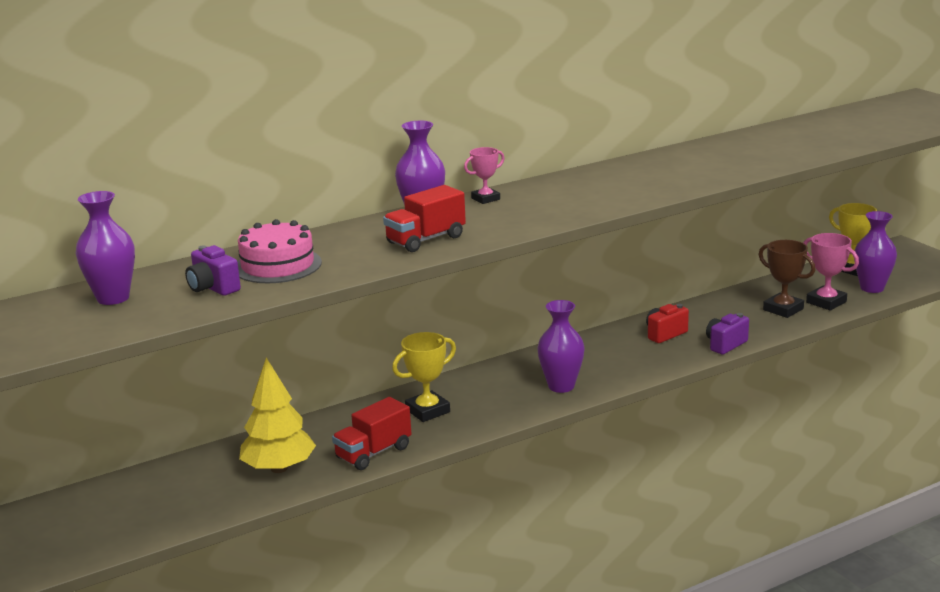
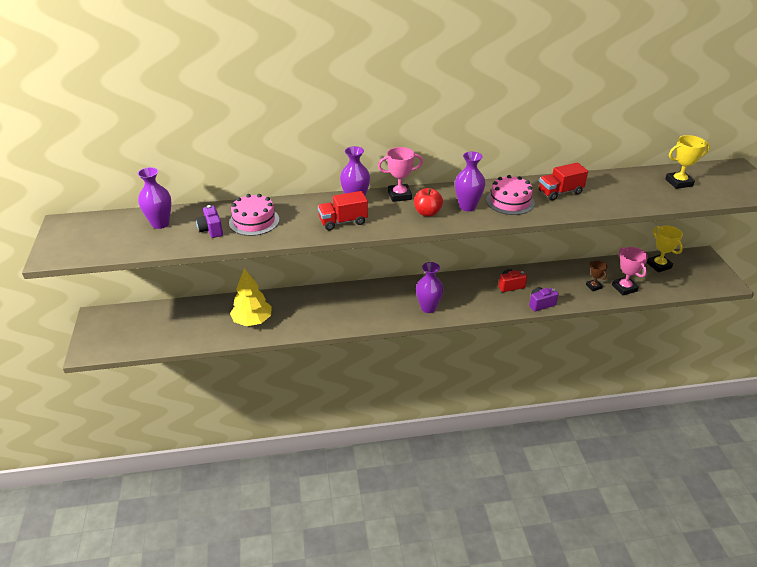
camera: 20 degrees right, 15 degrees up
(373, 453) = (303, 325): red truck -> red truck (560, 192)
(427, 411) = (347, 304): yellow trophy -> yellow trophy (678, 182)
(485, 199) = (399, 195): pink trophy -> pink trophy, size x1.57
(546, 208) = (427, 213): none -> red apple
(654, 177) = (510, 201): none -> pink cake
(783, 309) = (593, 286): brown trophy -> brown trophy, size x0.64
(872, 288) = (661, 284): purple vase -> purple vase (467, 206)

